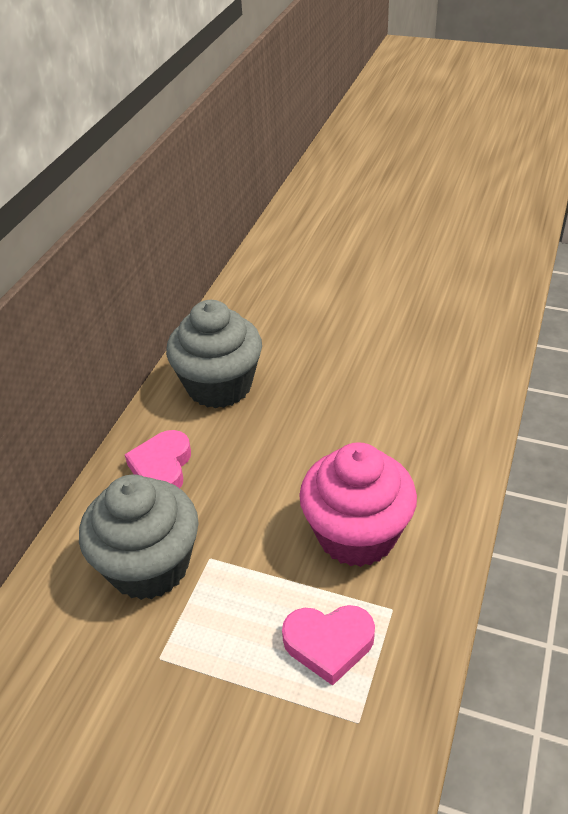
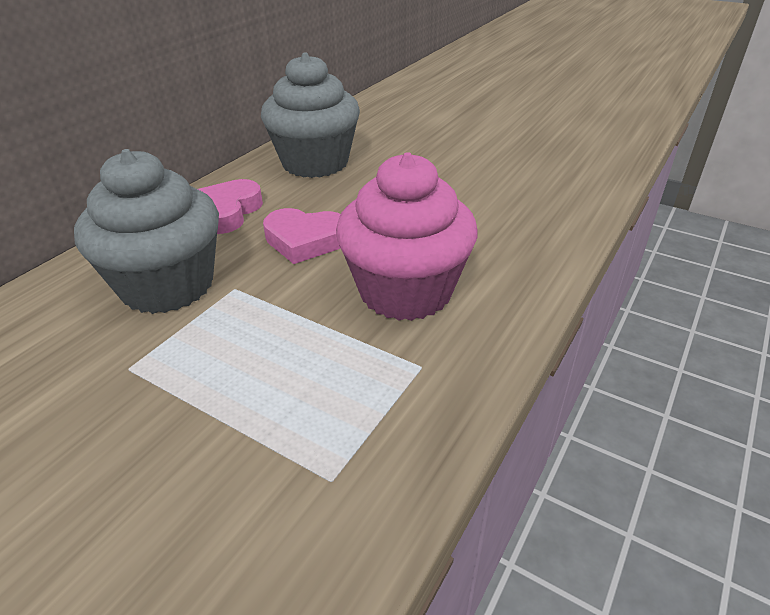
camera: 10 degrees right, 5 degrees down
(329, 644) = (330, 388): pink heart -> pink heart (305, 240)

